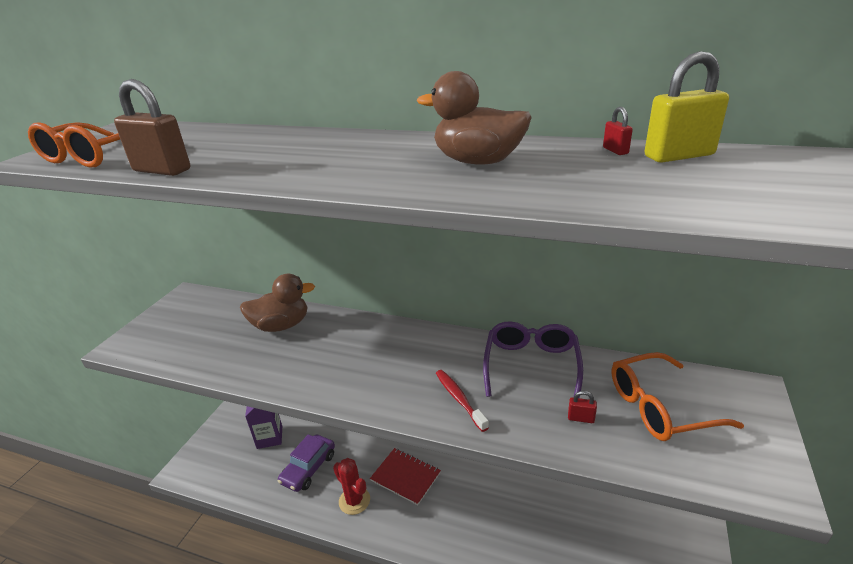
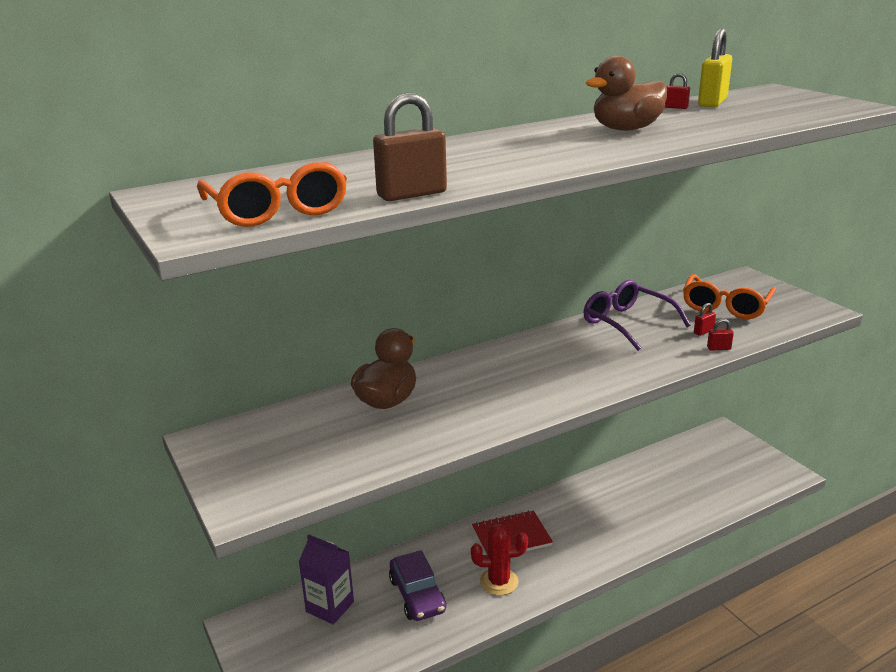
camera: 50 degrees left, 5 degrees down
(459, 399) = (625, 361): red toothbrush -> none
(560, 445) = (718, 348): none -> red padlock

